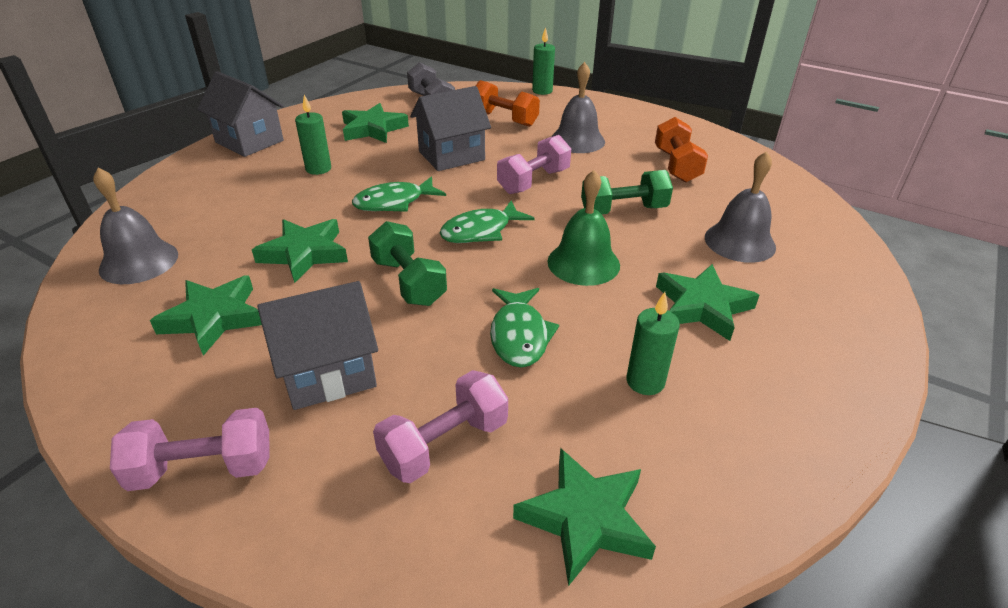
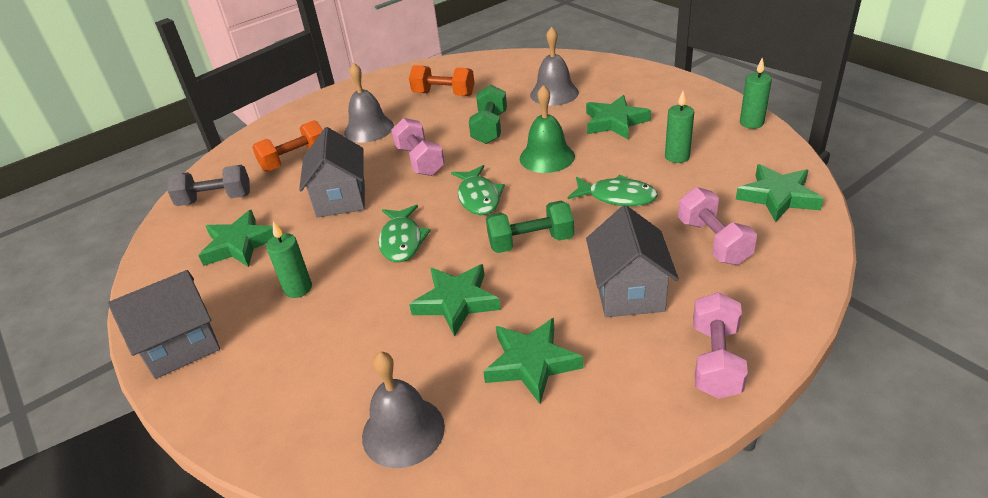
camera: 65 degrees left, 0 degrees up
(542, 91) = (257, 131): green candle -> green candle (751, 123)

